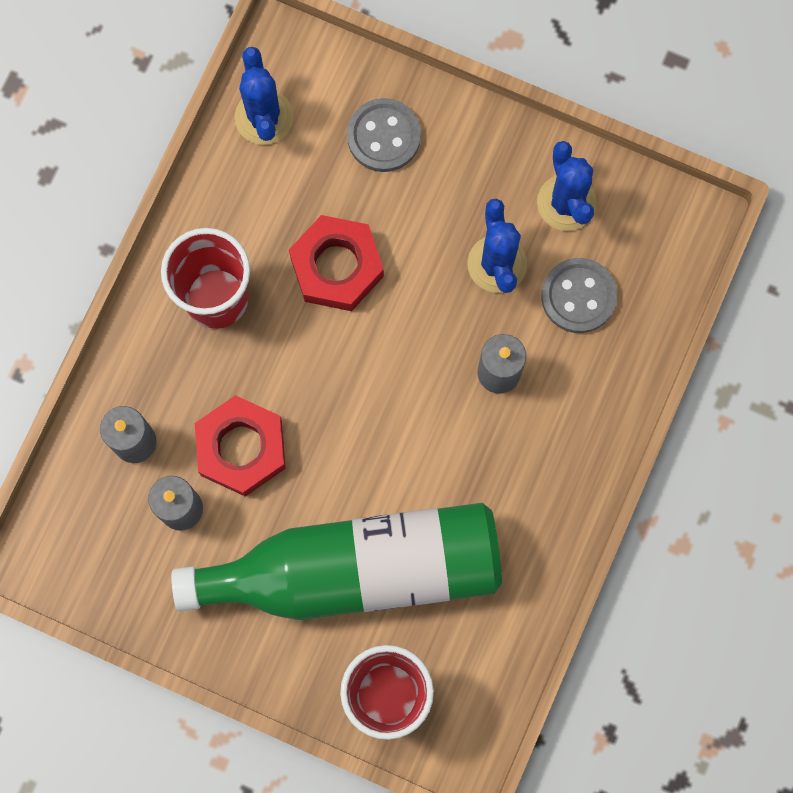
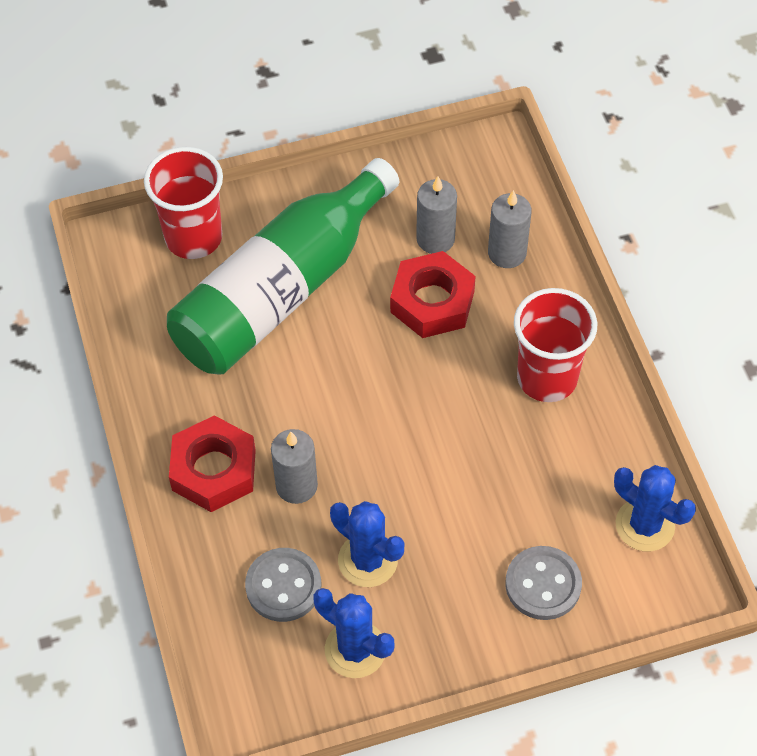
camera: 140 degrees right, 20 degrees down
(337, 267) = (484, 464): red nut -> red nut (214, 470)

